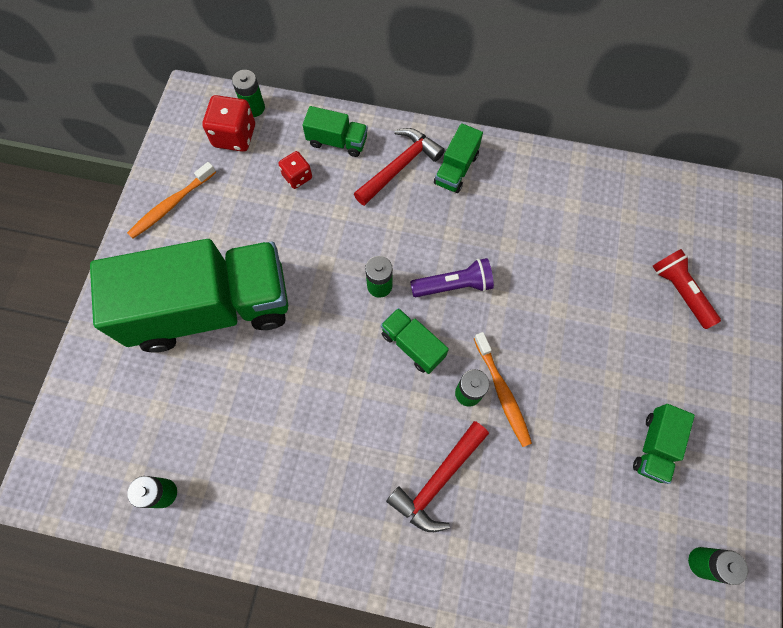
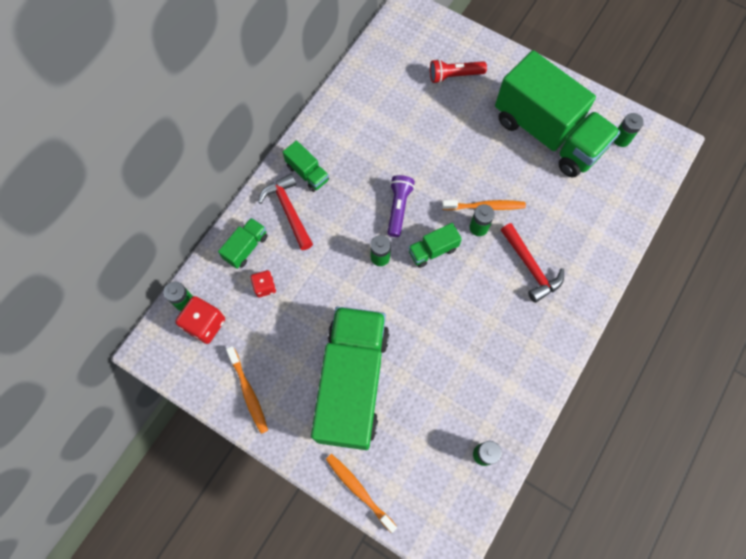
camera: 70 degrees left, 0 degrees up
(88, 358) = (359, 490): none -> orange toothbrush
(654, 446) = (547, 134): green truck -> green truck, size x2.45

